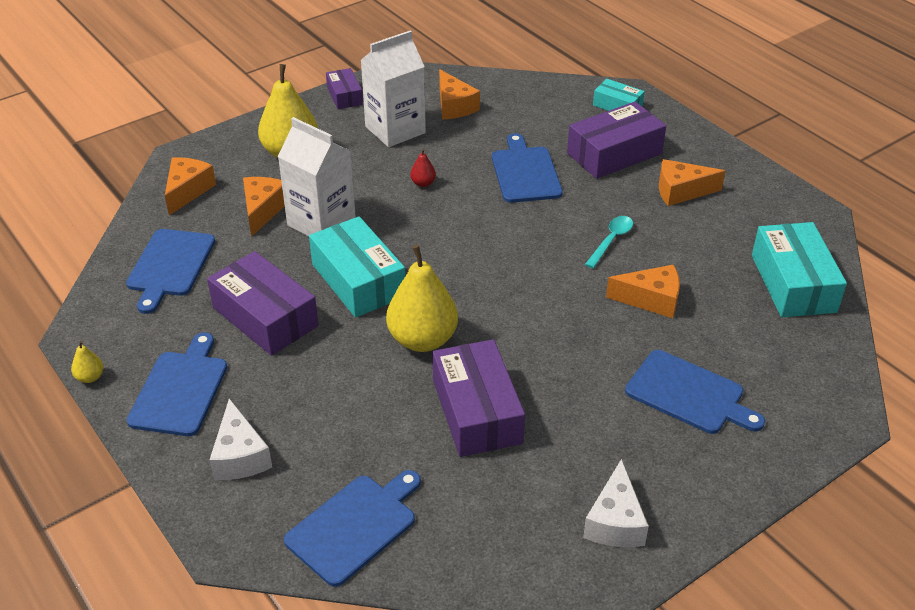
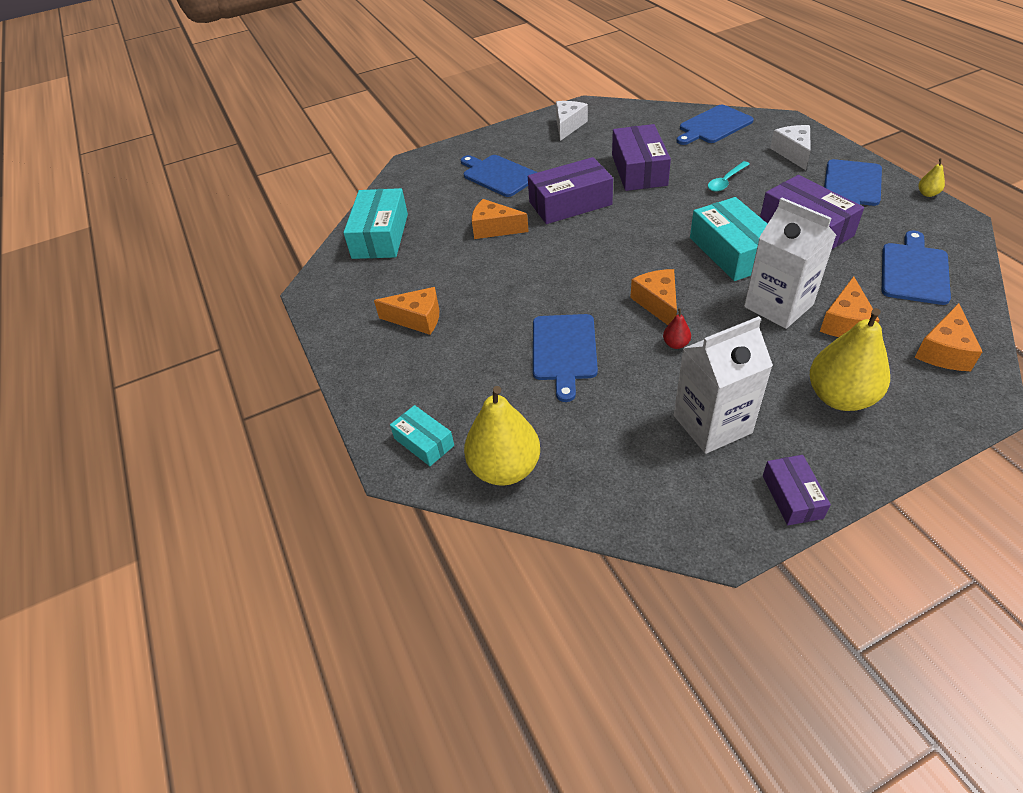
camera: 165 degrees left, 5 degrees up
(422, 339) = (675, 209): yellow pear -> yellow pear (505, 468)
(454, 106) = (634, 460): orange cheese -> orange cheese (658, 303)
(611, 240) = (505, 275): turquoise spoon -> turquoise spoon (726, 181)
(614, 153) = (460, 368): purple box -> purple box (570, 203)

